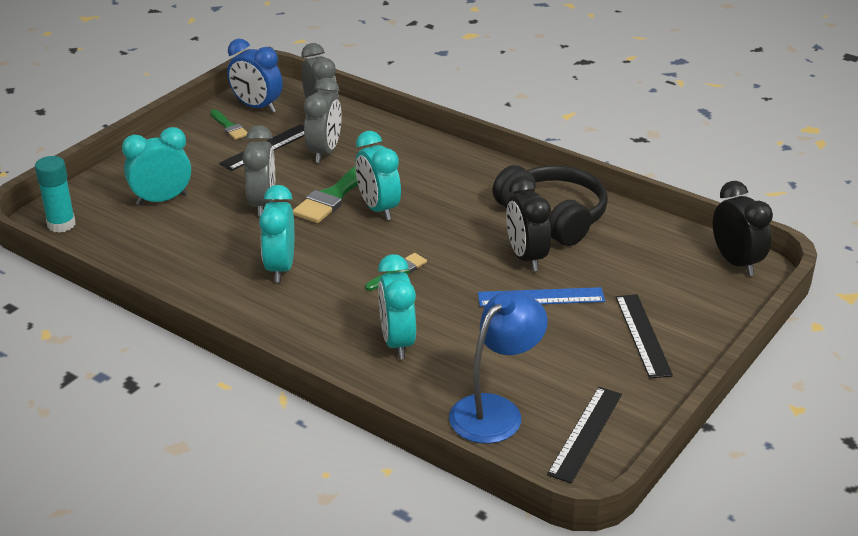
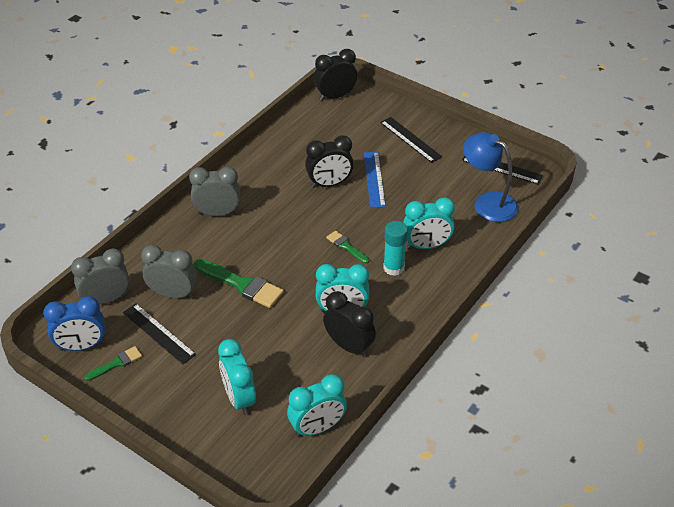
camera: 90 degrees left, 10 degrees up
(61, 224) = (275, 468): turquoise glue stick -> turquoise glue stick (394, 268)
(221, 273) = (349, 346): none -> black clock
(257, 107) = (82, 346): blue clock -> blue clock turned 45 degrees clockwise
(262, 204) = (251, 329): grey clock -> grey clock (217, 213)
(378, 209) = (263, 259): turquoise clock -> turquoise clock (317, 428)
(553, 216) = (279, 169): black headphones -> none
(643, 335) = (410, 139): black ruler -> black ruler turned 60 degrees clockwise

